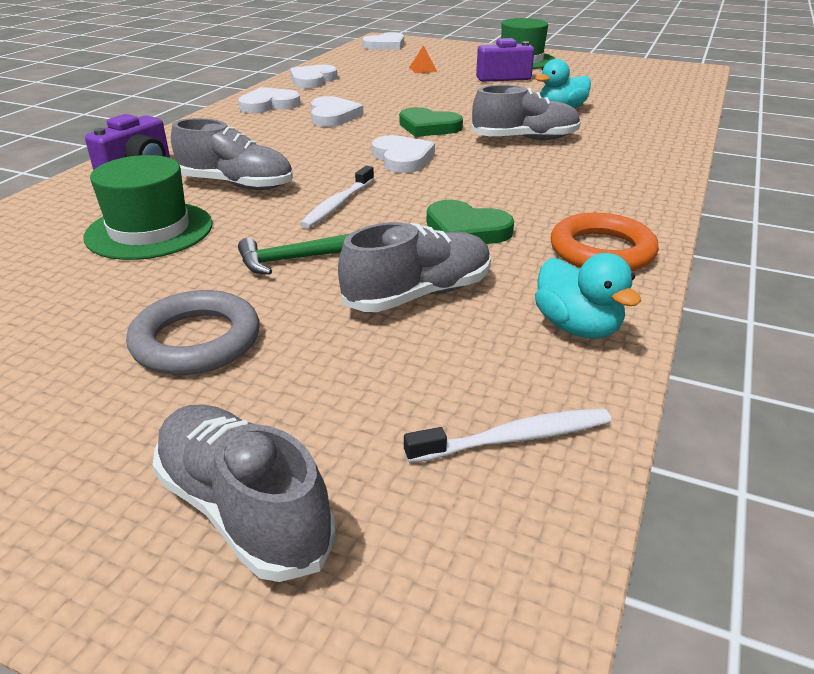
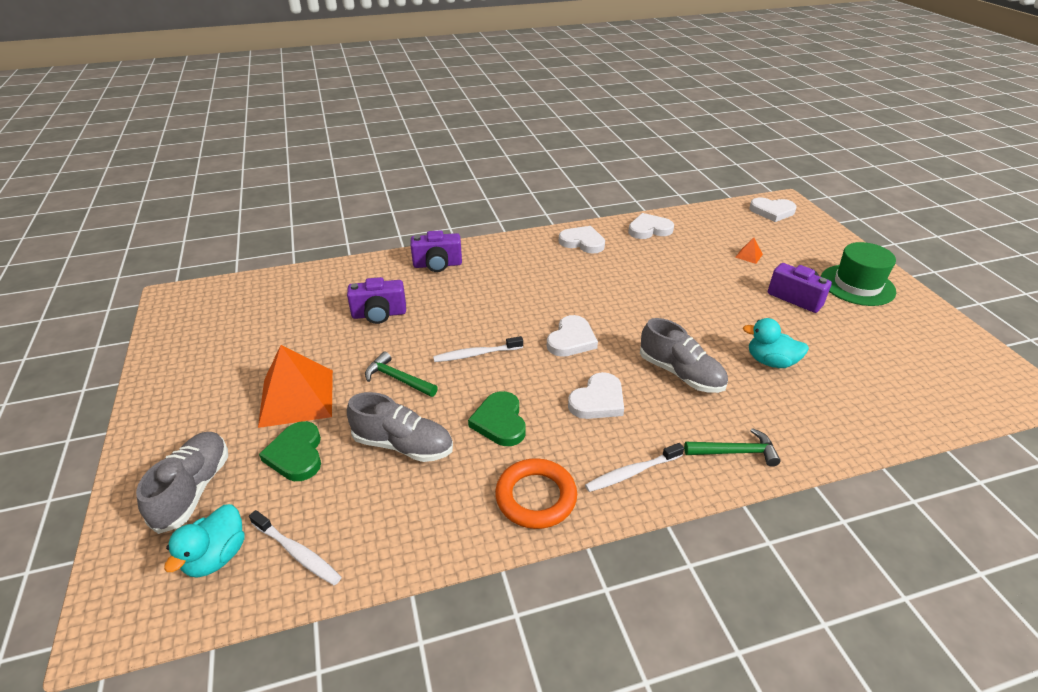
camera: 50 degrees right, 5 degrees up
(149, 230) = (379, 314): green hat -> purple camera
(196, 341) = (296, 397): grey ring -> orange pyramid
(236, 184) = (459, 305): grey shoe -> none
(333, 116) = (600, 274): white heart -> white heart (598, 400)
(428, 127) = (639, 320): green heart -> green heart (296, 454)
(577, 327) = (425, 529): turquoise duck -> turquoise duck (216, 556)
(622, 200) = (632, 472): none -> white toothbrush
(647, 157) = (735, 452): none -> green hammer

